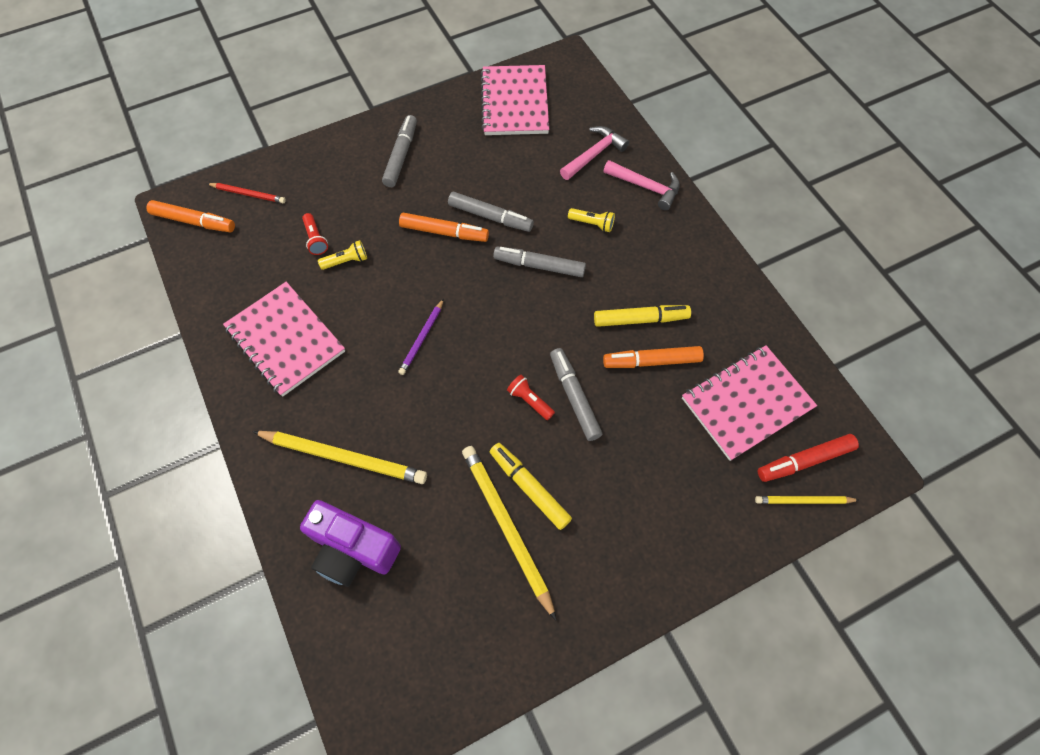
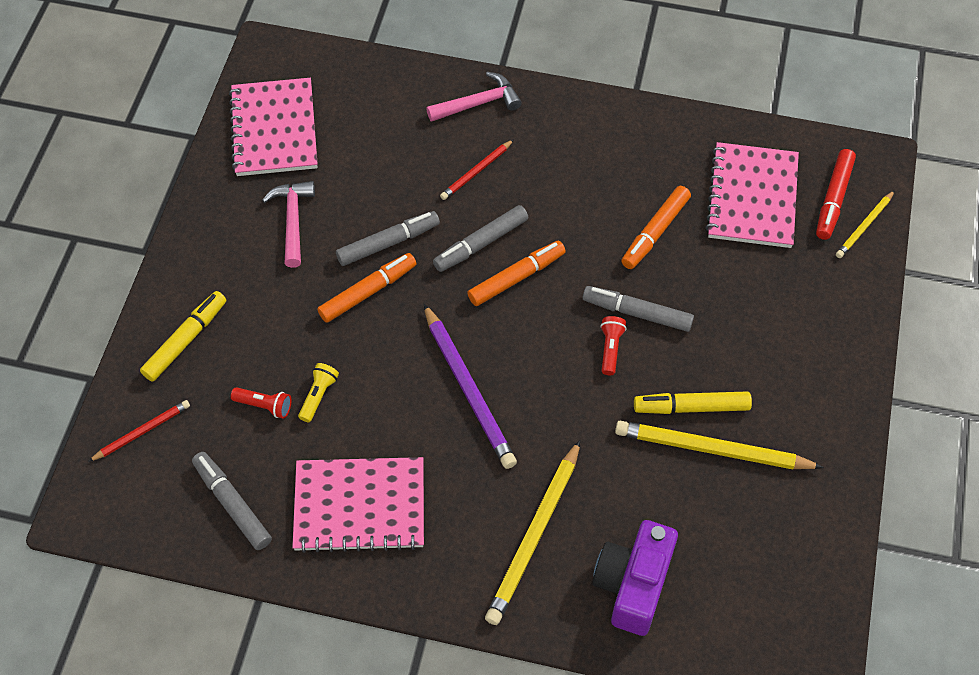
camera: 50 degrees left, 5 degrees down
(193, 221) = (124, 504): orange marker -> orange marker (516, 278)
(343, 457) = (534, 535): yellow pencil -> yellow pencil turned 150 degrees clockwise
(353, 550) = (633, 585): purple camera -> purple camera turned 135 degrees clockwise
(401, 156) = (238, 266): grey marker -> grey marker (232, 505)
(422, 338) = (468, 389): purple pencil -> purple pencil, size x1.83
(514, 102) = (274, 129): pink notebook -> pink notebook turned 45 degrees clockwise
(530, 401) = (610, 349): red flashlight -> red flashlight turned 105 degrees clockwise
(592, 224) = (476, 171): yellow flashlight -> red pencil
(594, 154) = (402, 113): pink hammer -> pink hammer (293, 220)
(640, 319) = (607, 210): yellow marker -> yellow marker (185, 341)

